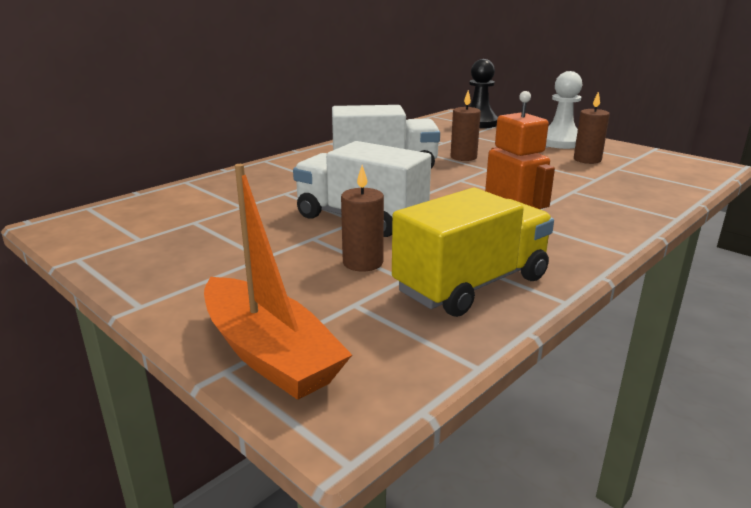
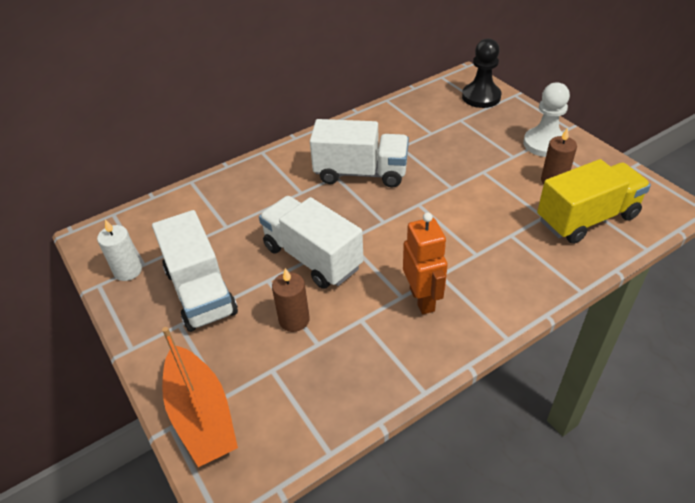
camera: 15 degrees right, 20 degrees up
(118, 245) = (128, 271): none -> white candle
(227, 252) = (200, 292): none -> white truck
(463, 157) = (438, 164): brown candle -> none
(471, 285) = (363, 360): yellow truck -> yellow truck (587, 218)

